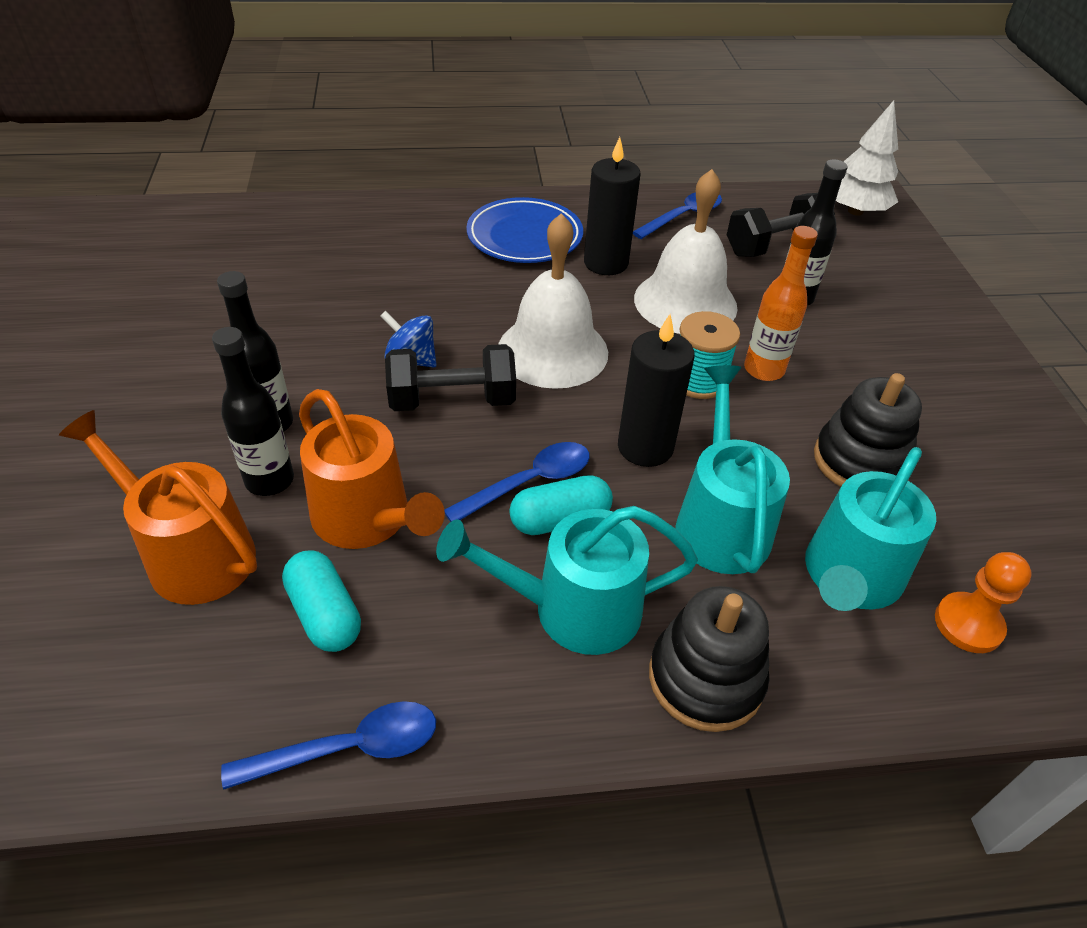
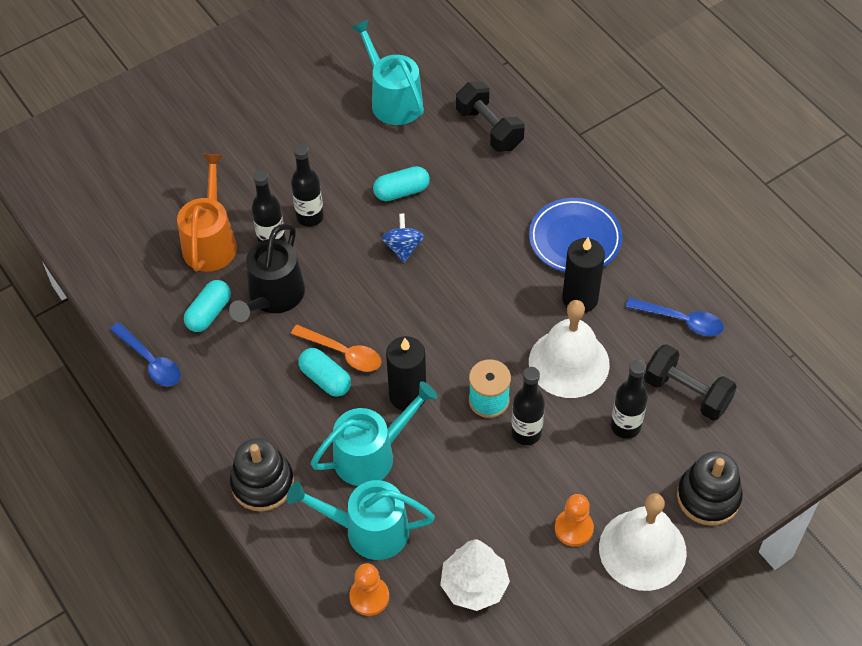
camera: 65 degrees right, 10 degrees up
(325, 327) = (401, 191): none -> turquoise capsule
(367, 519) = (273, 297): orange watering can -> black watering can
(452, 400) = (382, 286): black dumbbell -> black dumbbell (489, 129)
(529, 483) = (343, 353): blue spoon -> orange spoon
(552, 351) = (462, 312): white bell -> white bell (642, 549)
(573, 609) = (271, 411): turquoise watering can -> turquoise watering can (393, 100)
(763, 370) = (526, 433): orange bottle -> black bottle
(855, 211) = (790, 433): white tree -> white tree (474, 585)
(859, 461) = (470, 512): black stacking toy -> black stacking toy (708, 497)
(917, 386) = (573, 528): none -> orange pawn

